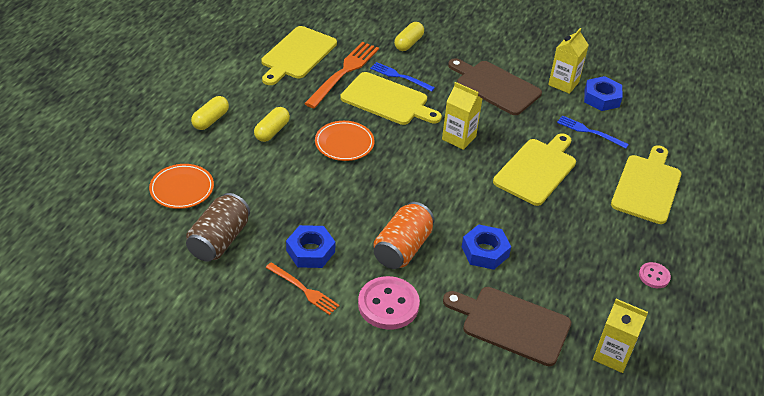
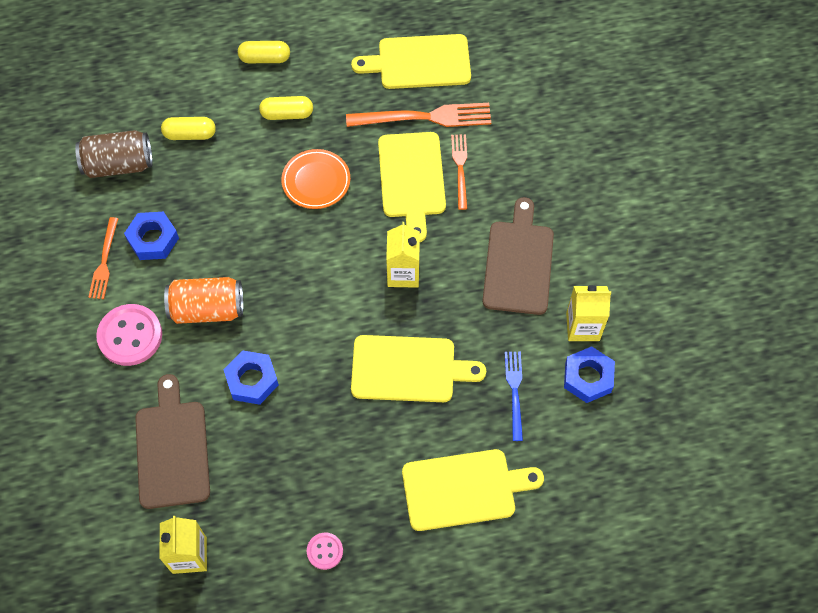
camera: 60 degrees right, 20 degrees up
(182, 189) = (160, 97): orange plate -> none
(400, 76) = (460, 168): blue fork -> orange fork
(408, 43) = (525, 144): yellow capsule -> yellow capsule (190, 134)

